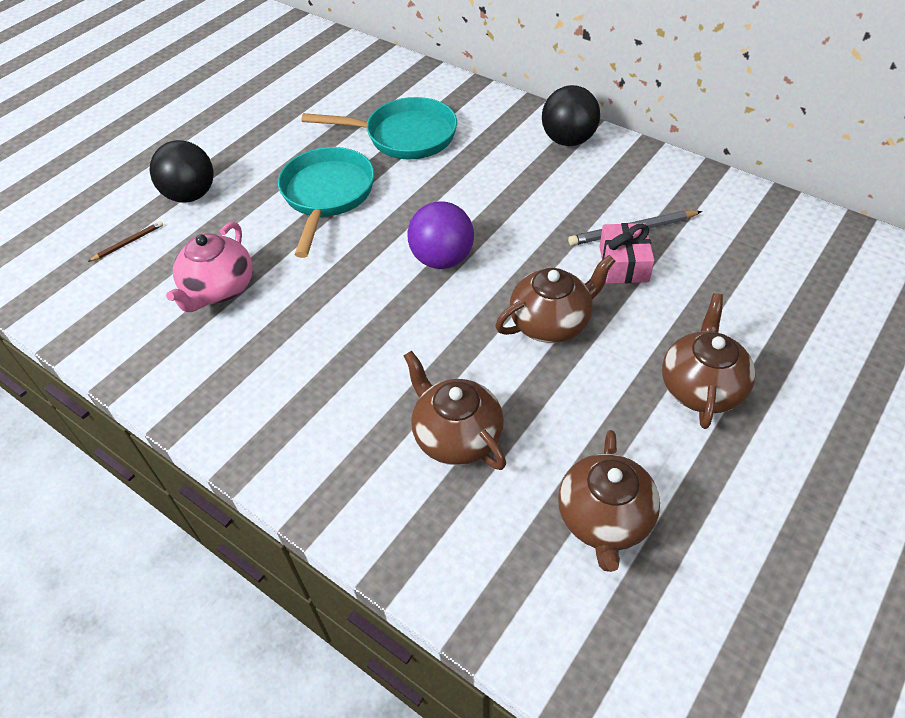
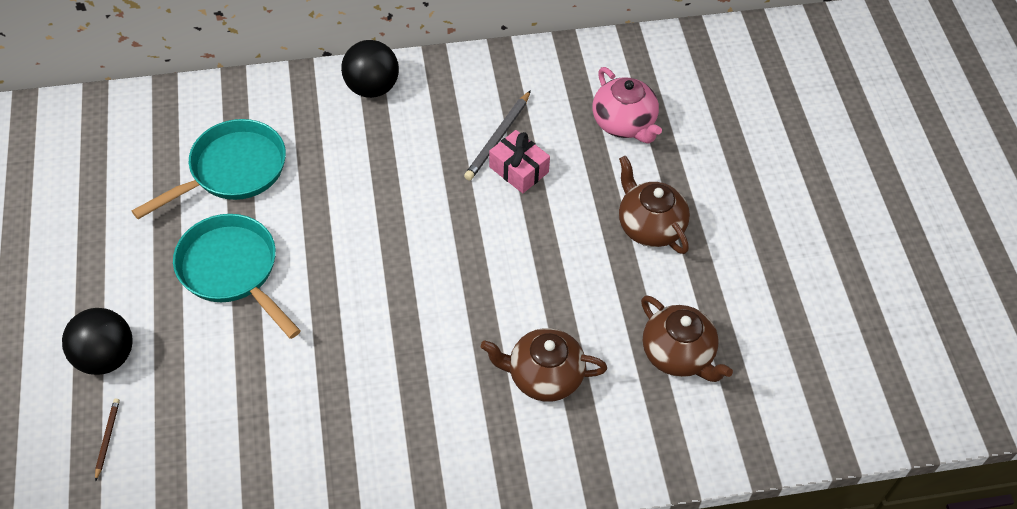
camera: 50 degrees left, 5 degrees up
(219, 289) = (245, 413): pink teapot -> pink teapot (624, 123)
(442, 259) = (390, 258): purple ball -> none
(551, 323) = (518, 250): brown teapot -> none

